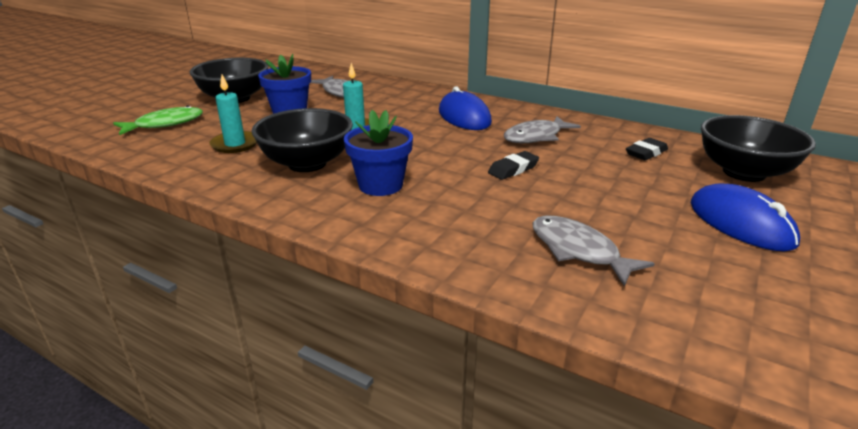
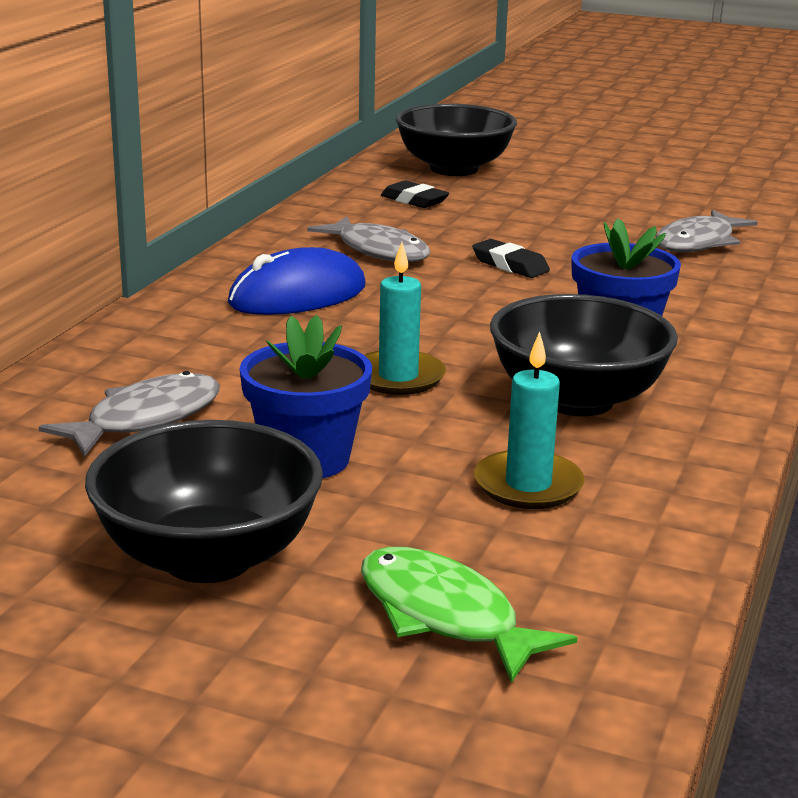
camera: 100 degrees left, 5 degrees down
(740, 223) = (584, 184): blue mouse -> none

